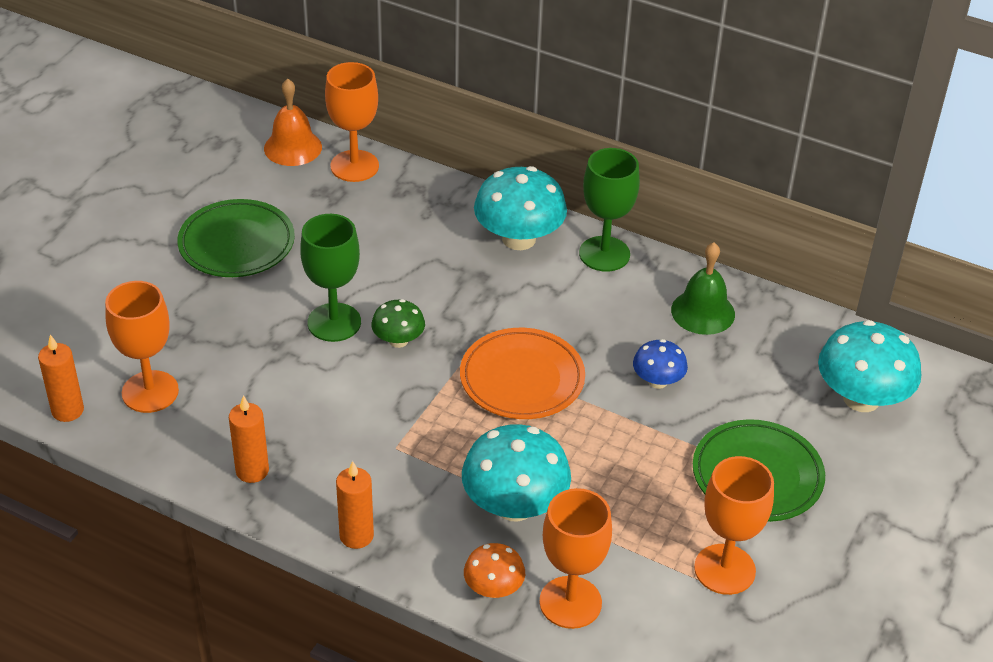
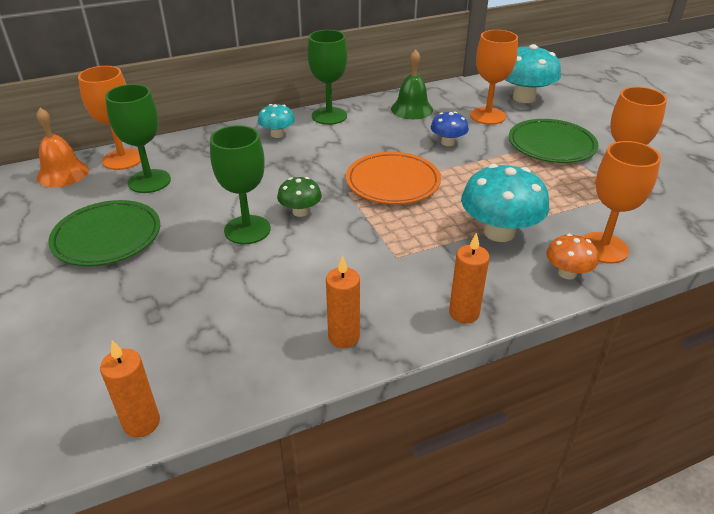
camera: 50 degrees left, 5 degrees down
(150, 392) = (190, 356): orange goblet -> orange goblet (487, 116)
(339, 209) = (149, 181): none -> green goblet
(519, 239) = (277, 134): turquoise mushroom -> turquoise mushroom, size x0.54

